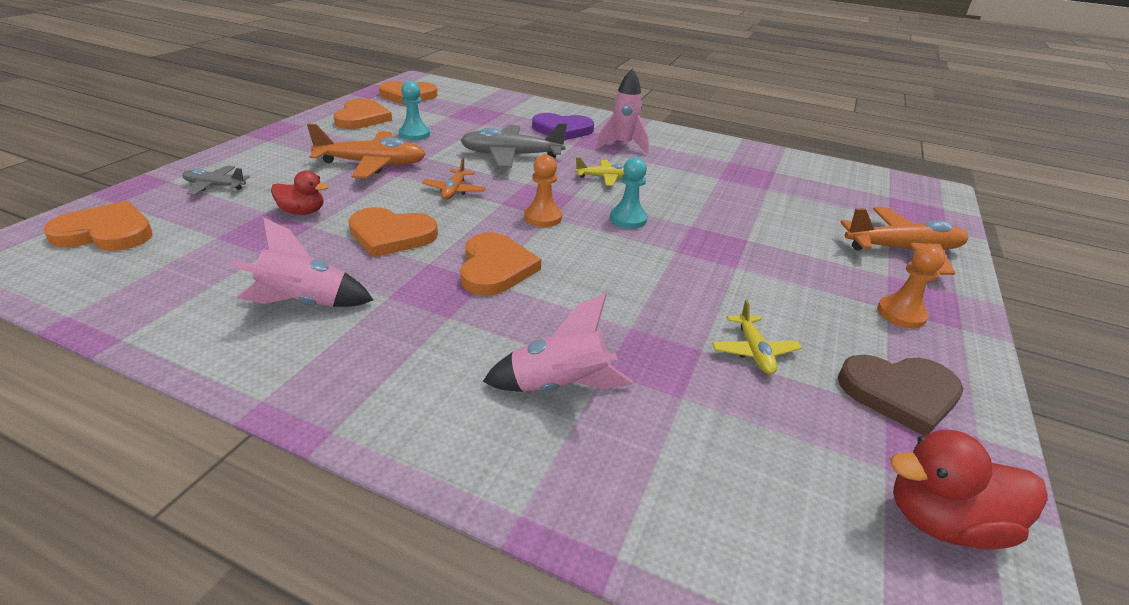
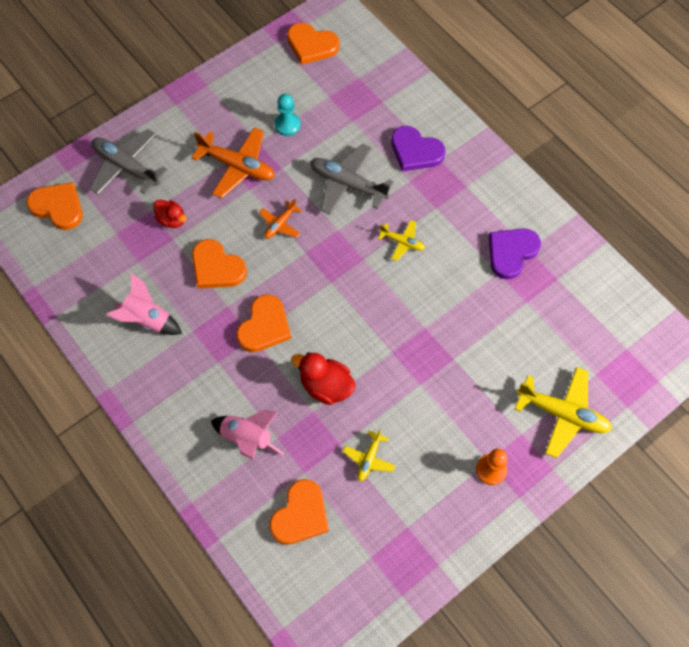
camera: 30 degrees right, 30 degrees up
(215, 186) = (126, 167): grey plane -> grey plane, size x1.85
(362, 118) = (257, 82): orange heart -> orange heart (300, 515)
(543, 217) = (324, 280): orange pawn -> none
(622, 145) = (452, 194): pink rocket -> none
(628, 219) = (383, 304): turquoise pawn -> none
(715, 165) = (511, 252): none -> purple heart
(900, 393) = (424, 522): brown heart -> none
(902, 250) = (562, 414): orange plane -> yellow plane
(942, 521) = (369, 592): red duck -> red duck (326, 386)

